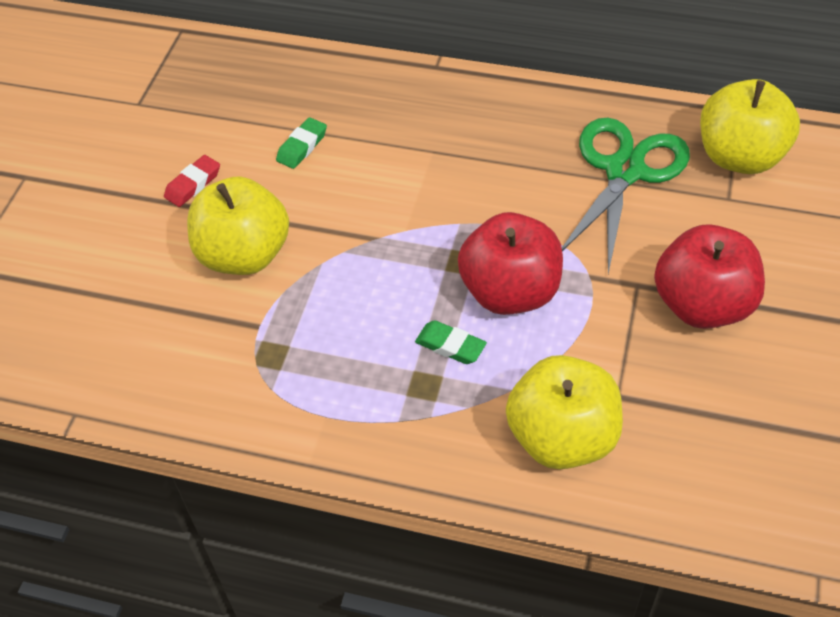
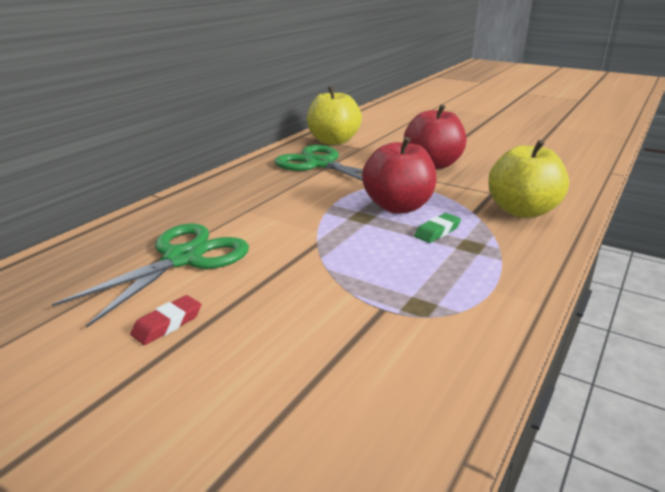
camera: 75 degrees left, 25 degrees down
(193, 184) = (167, 324): red eraser -> red eraser turned 75 degrees clockwise
(244, 255) = (290, 305): yellow apple -> none
(302, 146) = (183, 259): green eraser -> green scissors

